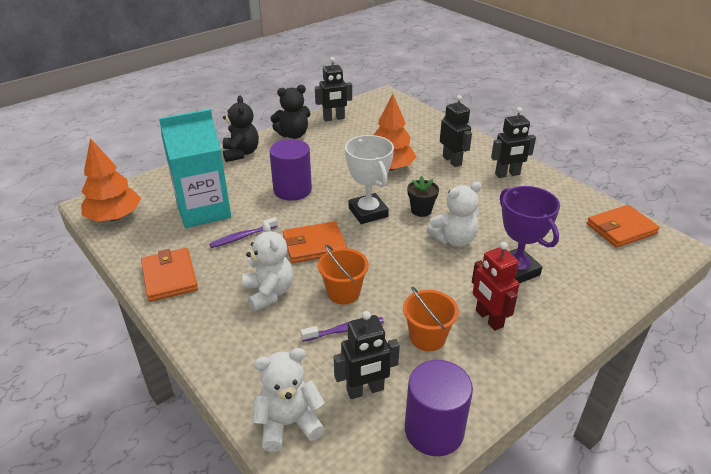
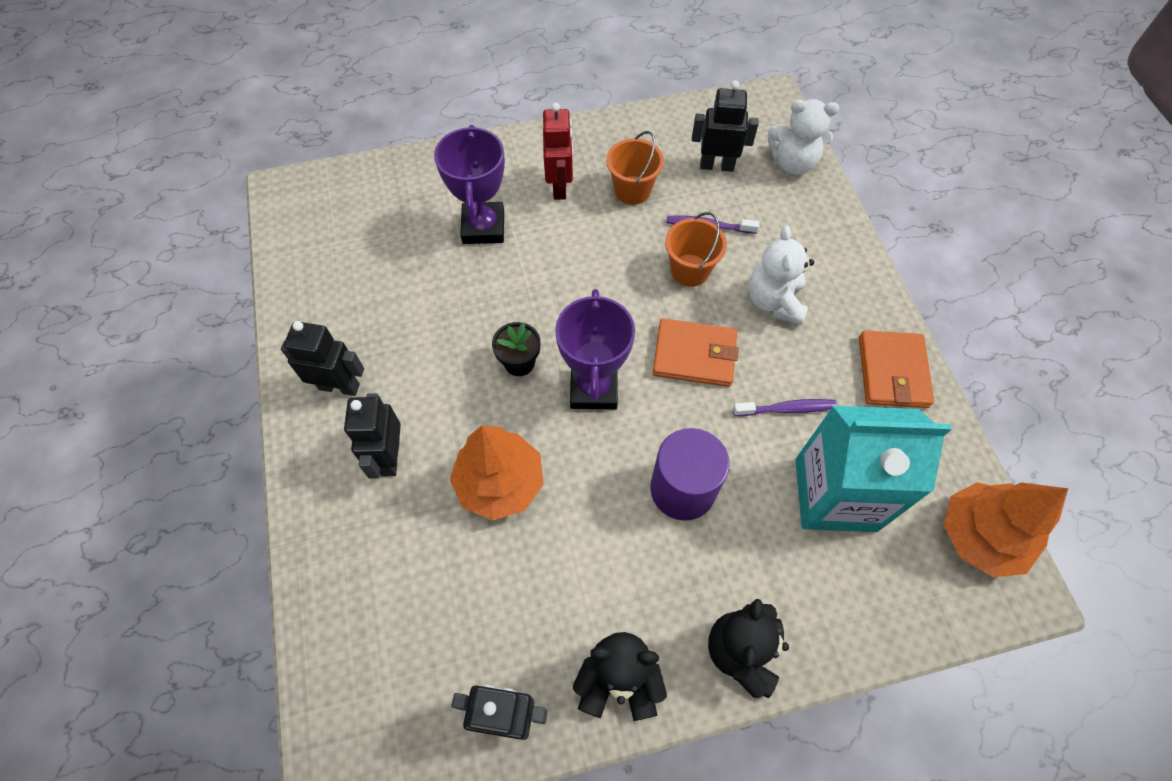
camera: 155 degrees left, 25 degrees up
(368, 212) = (593, 388): white trophy -> purple trophy
(434, 430) = (677, 119): purple cylinder -> none
(454, 239) = (515, 295): white teddy bear -> none
(621, 229) = (308, 234): orange wallet -> none

